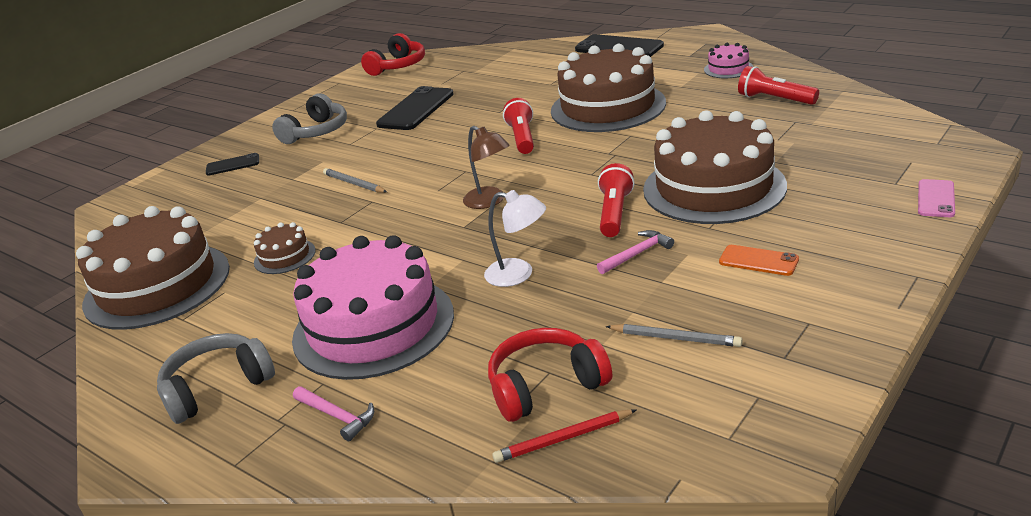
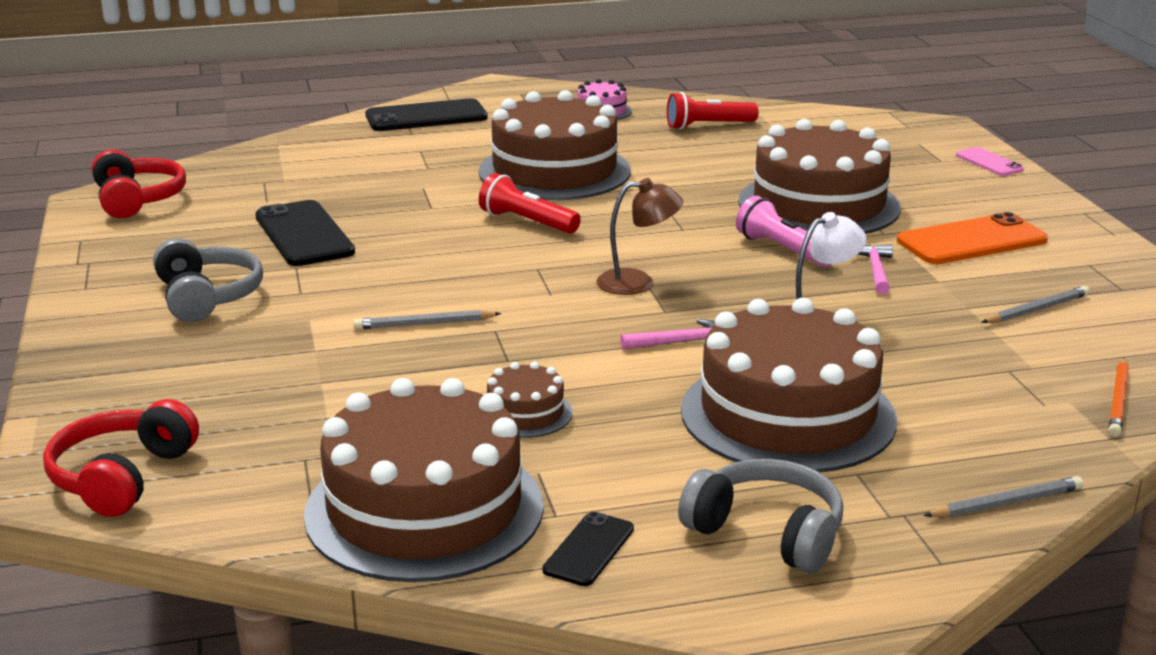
camera: 55 degrees left, 5 degrees down
(217, 388) = (767, 533): grey headphones -> grey headphones turned 120 degrees clockwise
(233, 165) = (163, 370): black phone -> black phone (589, 549)
(337, 416) = (933, 483): pink hammer -> pink hammer (680, 342)
(339, 456) = (1006, 503): none -> grey pencil
(373, 326) = (788, 415): pink cake -> brown cake
(546, 386) = (1030, 379): red headphones -> red headphones (122, 477)
(563, 439) = (1118, 400): red pencil -> orange pencil
(614, 213) = (783, 250): red flashlight -> pink flashlight
(758, 261) = (971, 241): orange phone -> orange phone, size x1.85

